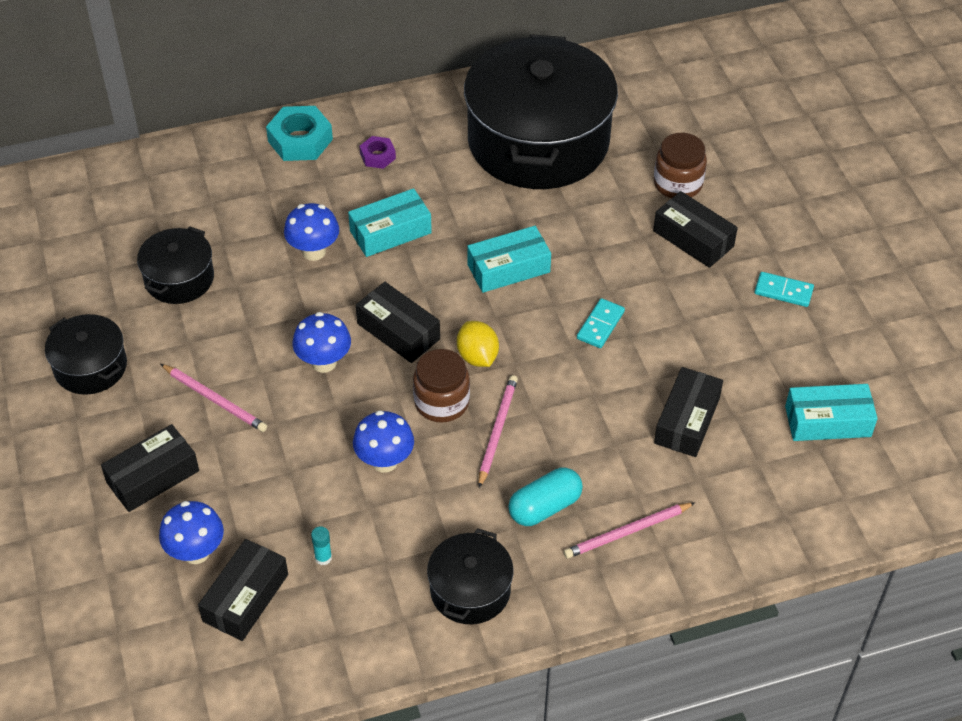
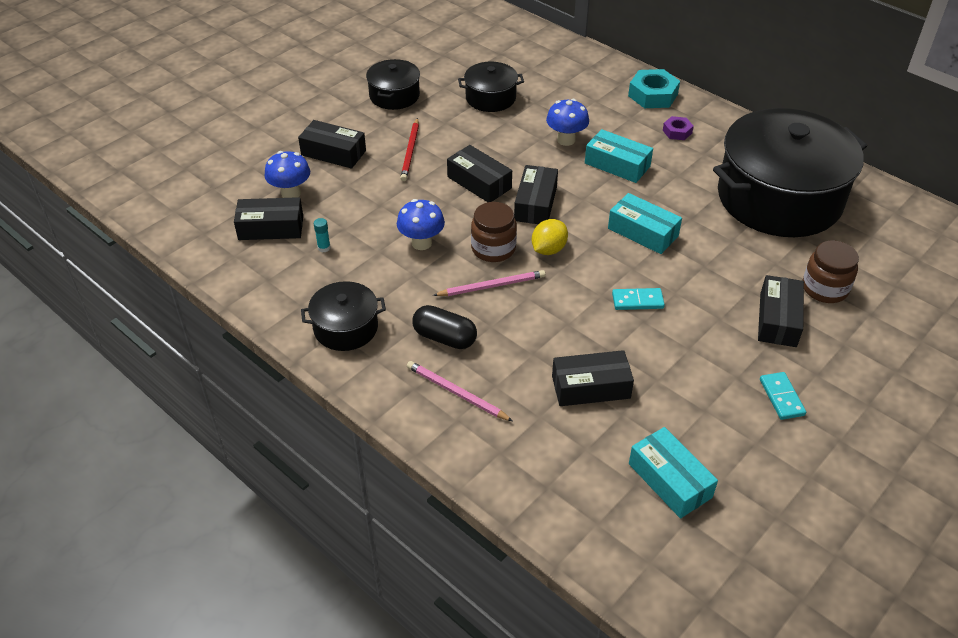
camera: 60 degrees right, 5 degrees down
(215, 400) = (410, 151): pink pencil -> red pencil
(324, 362) = (479, 182): blue mushroom -> black box
(545, 507) = (444, 338): turquoise capsule -> black capsule

